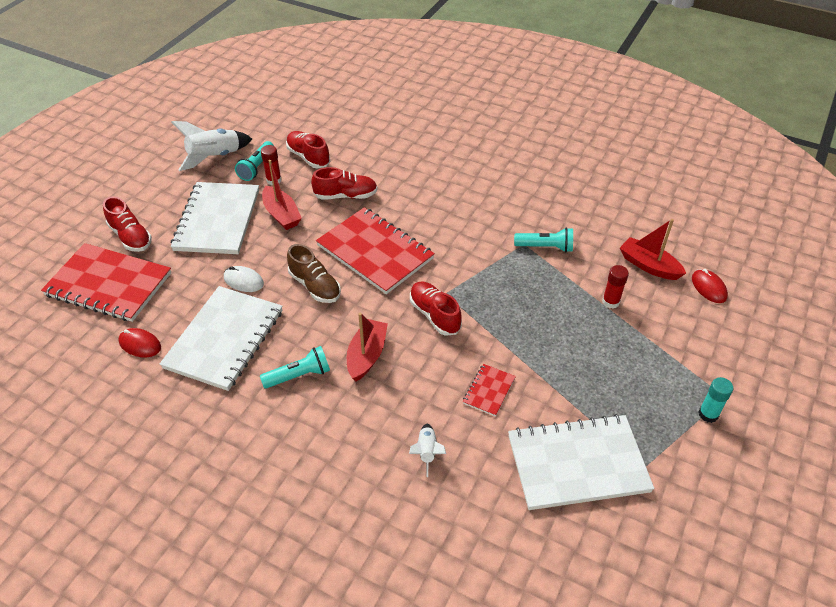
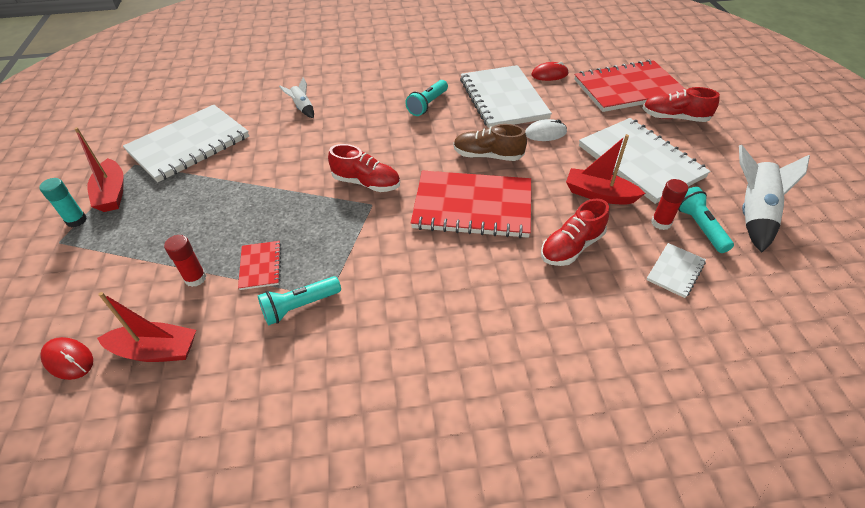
camera: 145 degrees right, 0 degrees up
(308, 157) = (675, 271): red shoe -> white notebook
(367, 355) = (393, 134): red boat -> red boat (112, 193)
(489, 391) = (281, 155): red notebook -> red notebook (260, 266)

